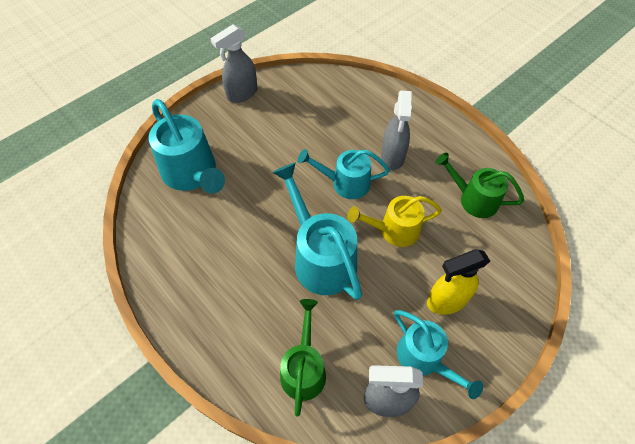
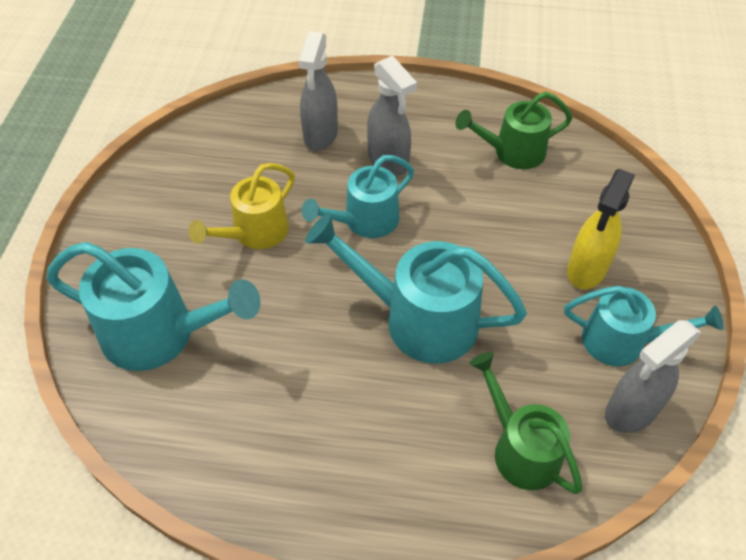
camera: 40 degrees left, 5 degrees down
(241, 94) = (130, 198): grey spray bottle -> grey spray bottle (320, 135)
(393, 230) = (466, 236): yellow watering can -> yellow watering can (254, 233)

